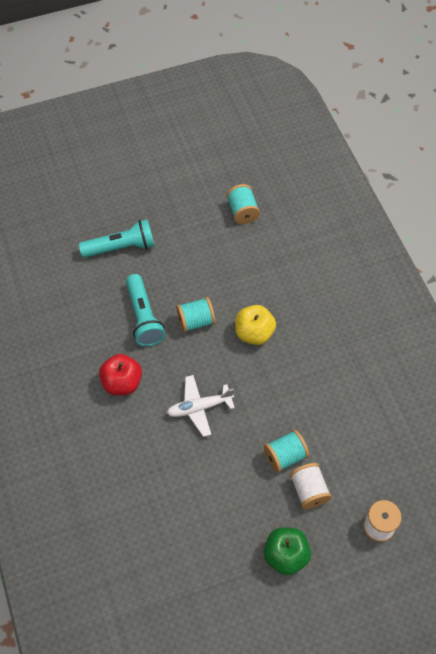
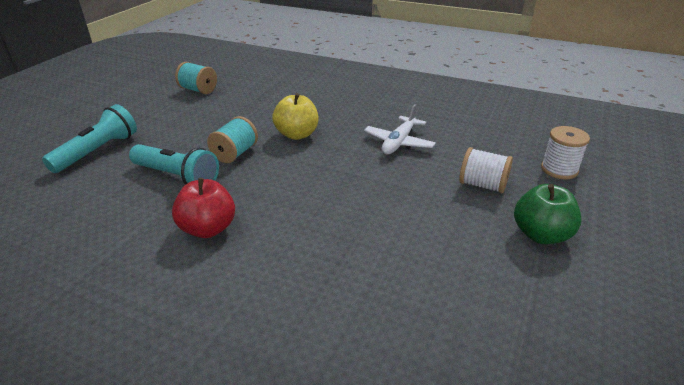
camera: 45 degrees left, 25 degrees down
(199, 408) = (314, 197): white plane -> white plane (398, 142)
(285, 456) = (431, 179): turquoise spool -> none

